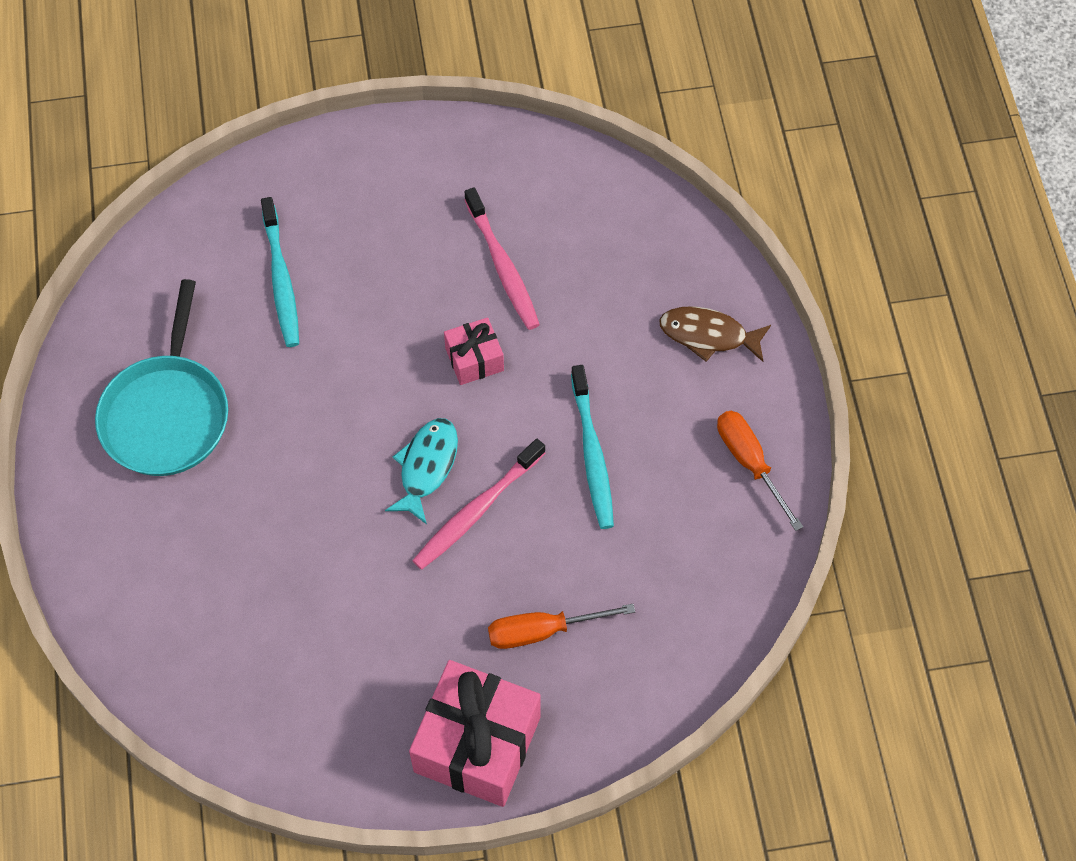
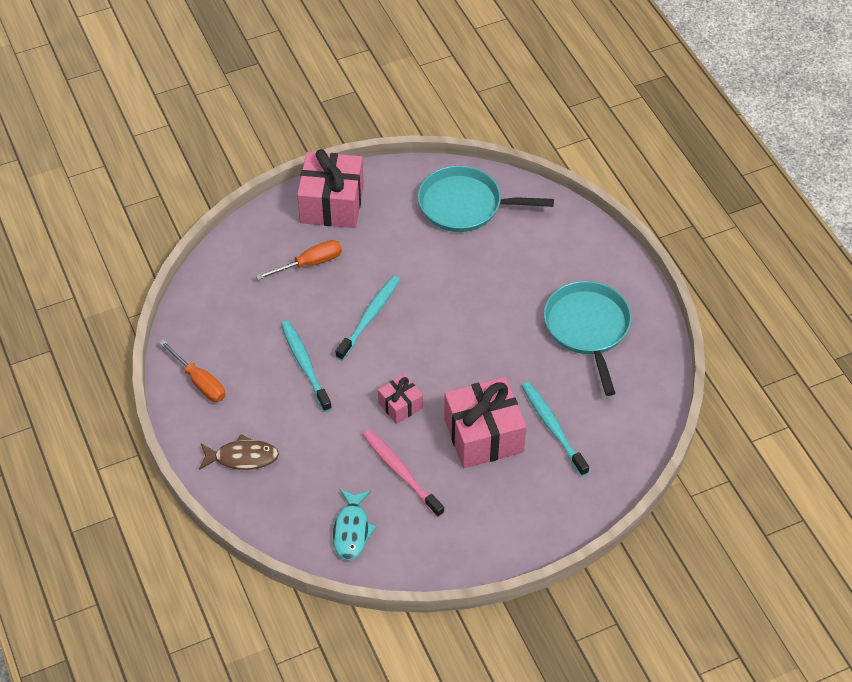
camera: 165 degrees right, 10 degrees down
(260, 684) = (464, 205): none -> turquoise pan
(376, 290) = (483, 435): none -> pink gift
(426, 467) = (409, 334): turquoise fish -> turquoise fish (352, 530)
(476, 511) = (370, 317): pink toothbrush -> turquoise toothbrush

